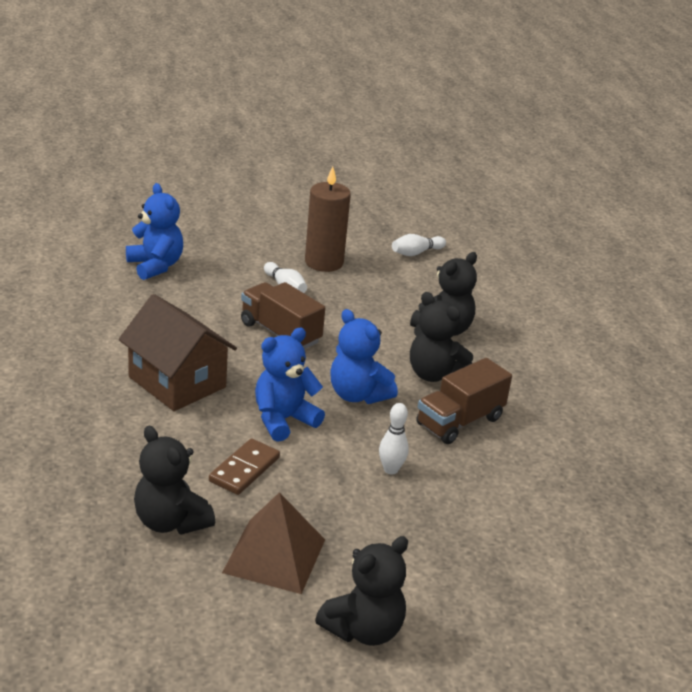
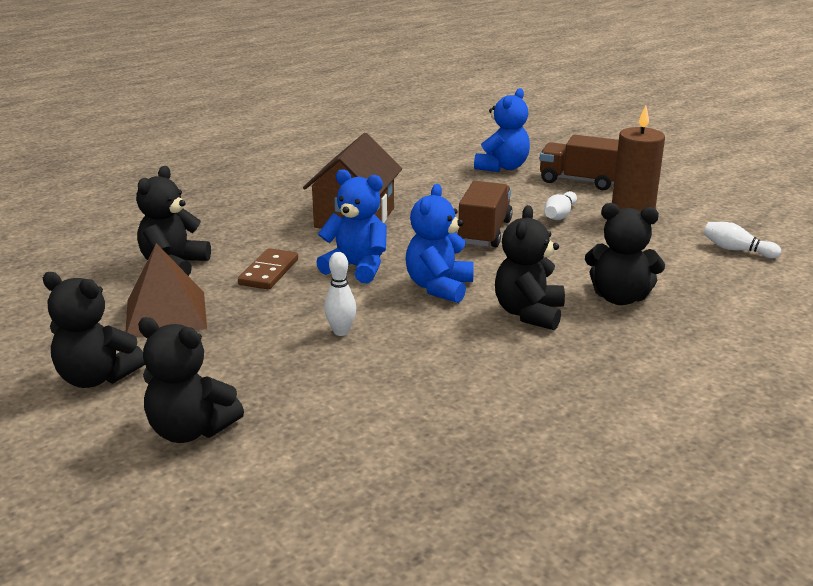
camera: 65 degrees right, 5 degrees down
(244, 469) = (268, 272): brown domino -> brown domino turned 75 degrees counterclockwise
(459, 421) = (465, 346): brown truck -> brown truck (579, 181)
(487, 596) = (191, 430): none -> black teddy bear

